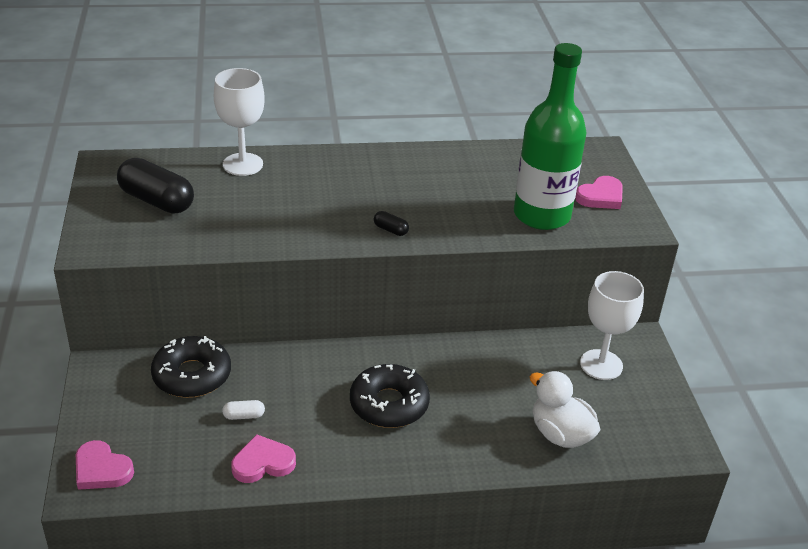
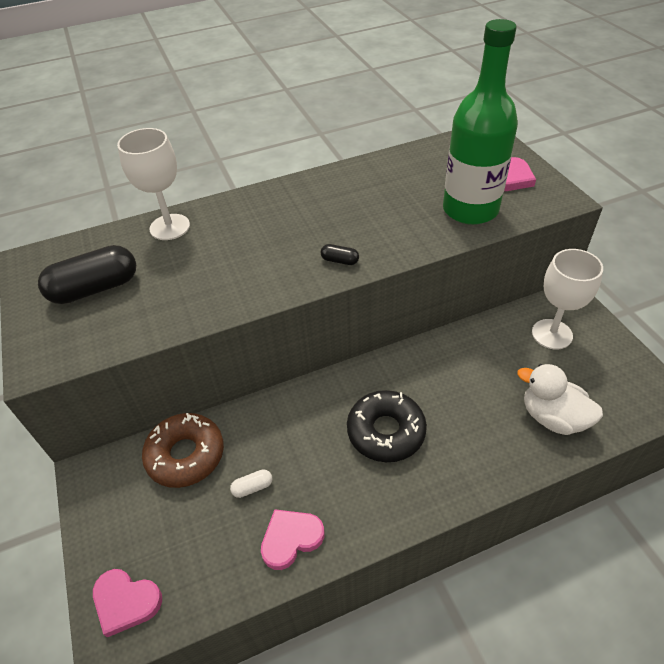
camera: 10 degrees left, 10 degrees up
(157, 201) = (95, 288): black capsule -> black capsule turned 45 degrees counterclockwise
(192, 375) = (186, 455): black donut -> brown donut

